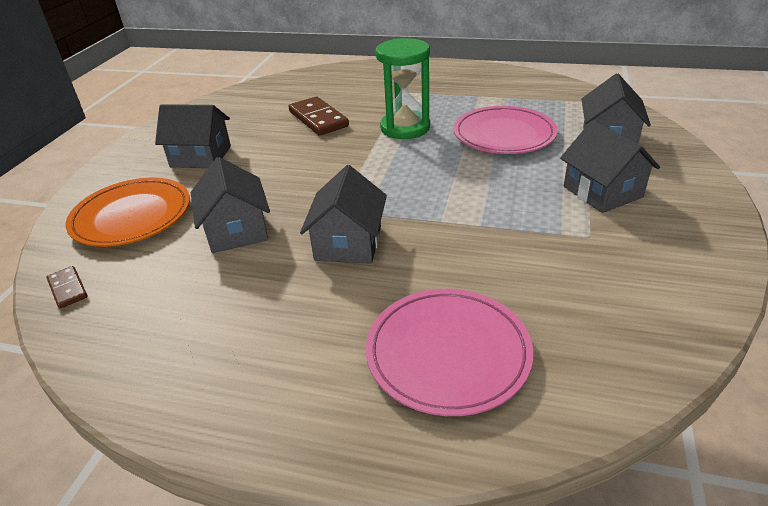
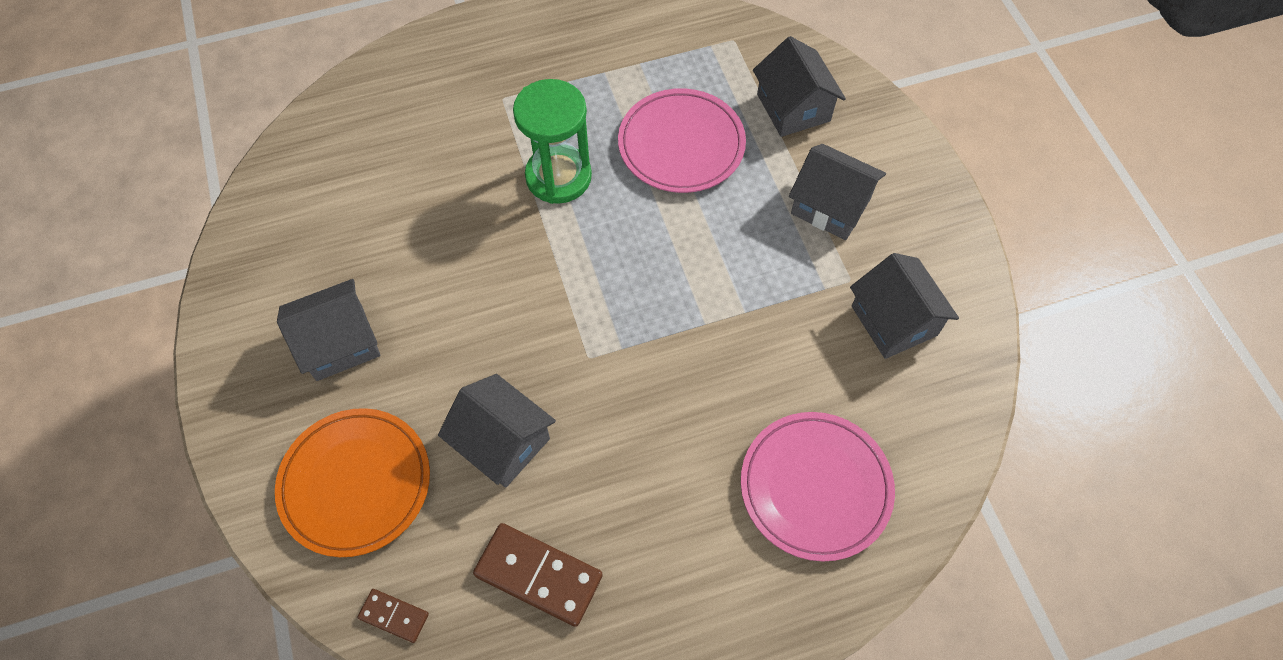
camera: 35 degrees left, 25 degrees up
(318, 119) = (433, 202): brown domino -> brown domino (538, 575)
(348, 243) = (636, 401): grey house -> grey house (894, 321)

